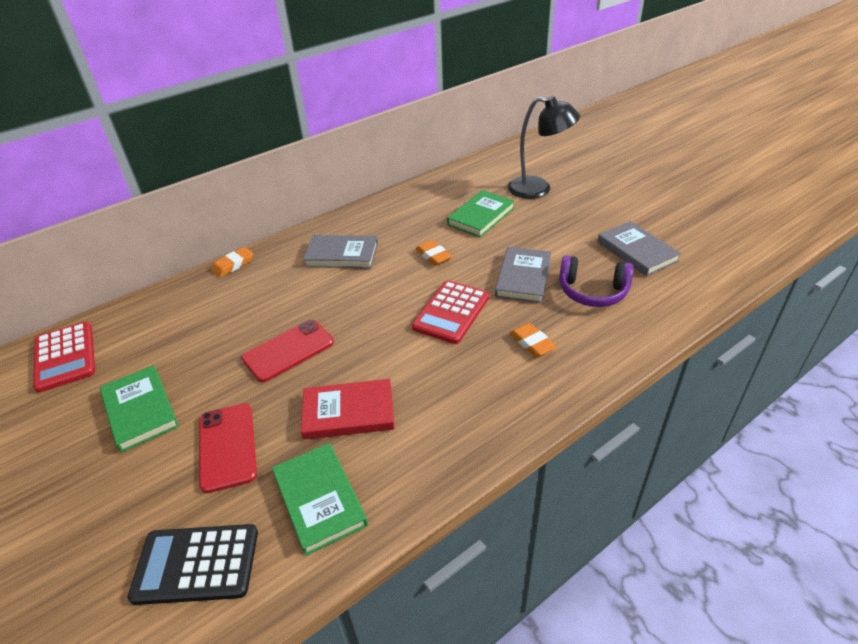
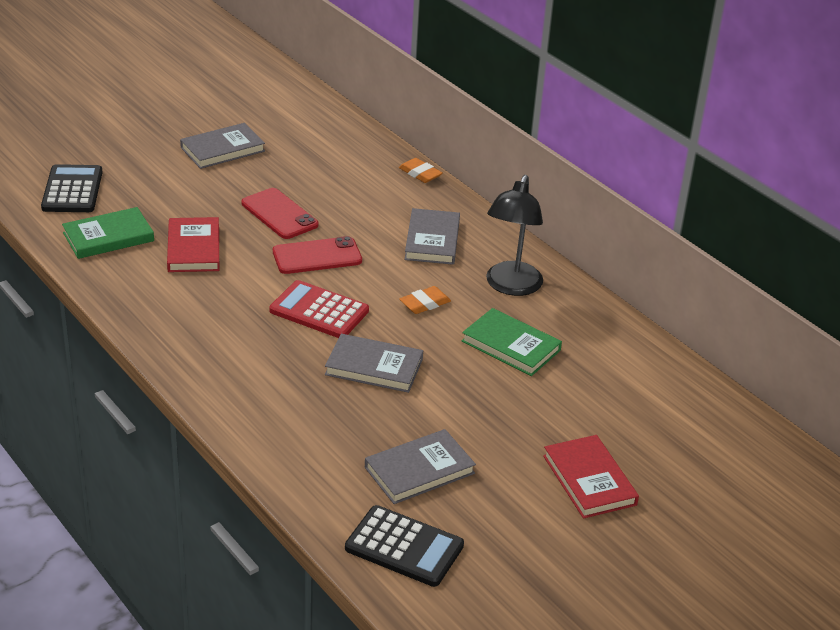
camera: 85 degrees right, 5 degrees down
(65, 357) = (294, 106): red calculator -> none
(140, 410) = (222, 149): green book -> grey book
(227, 446) = (172, 192): red phone -> red phone (317, 256)
(532, 343) = (260, 360): orange eraser -> none
(538, 189) = (583, 404): black lamp -> black lamp (511, 286)
(592, 292) = (340, 417): purple headphones -> none
(613, 188) = (589, 480): none -> red book
(719, 255) = (404, 547): none -> black calculator

